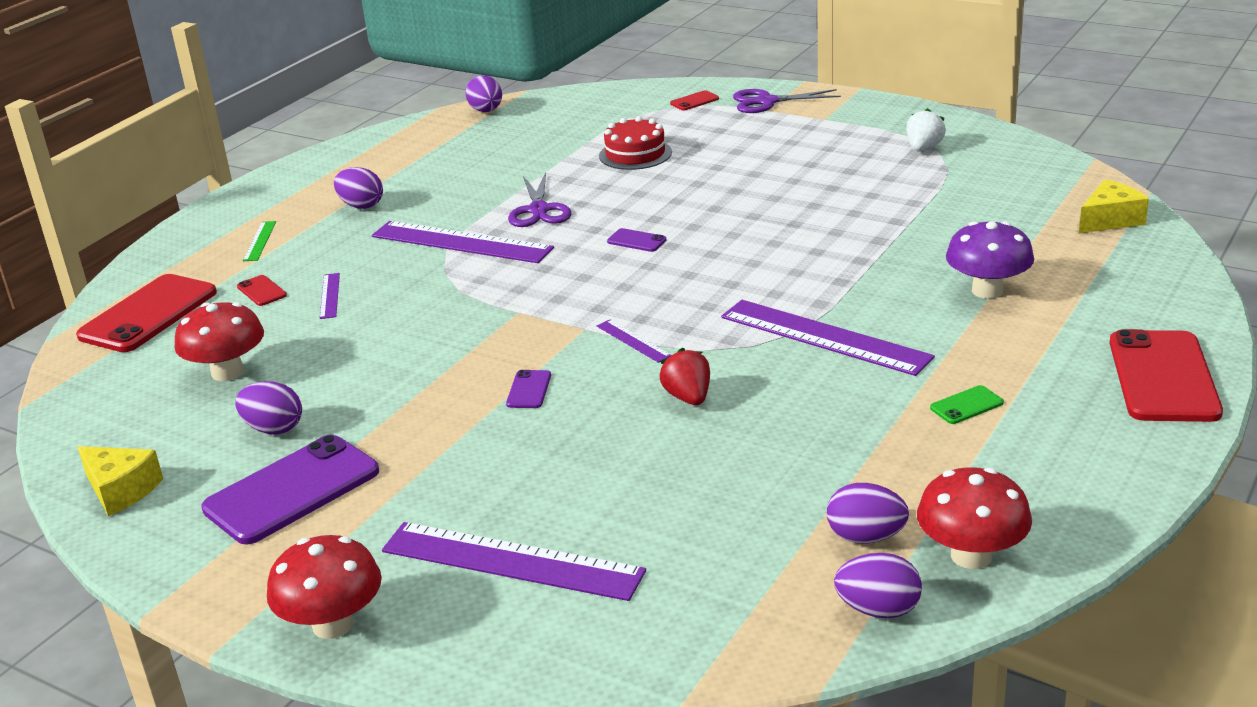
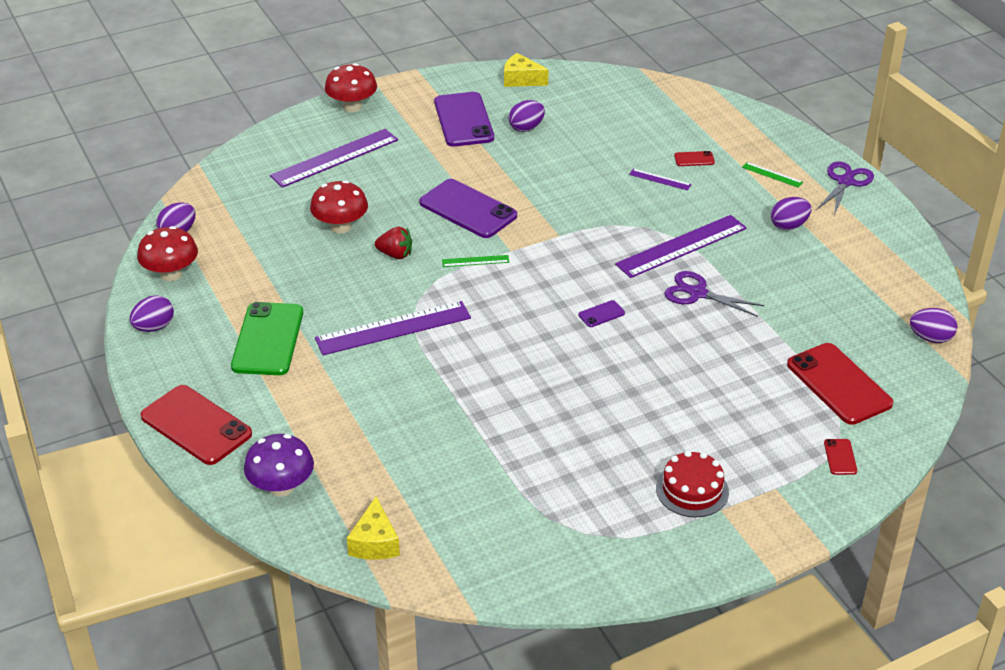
camera: 120 degrees right, 10 degrees up
(121, 490) = (521, 79): yellow cheese -> yellow cheese turned 45 degrees clockwise
(148, 314) = (706, 118): red phone -> red phone (839, 384)
(227, 372) = (603, 128): red mushroom -> red mushroom (340, 227)
(529, 390) = (468, 209): purple phone -> purple phone, size x2.33
(633, 341) = (475, 261): purple ruler -> green ruler
(635, 154) = (753, 375): red cake -> red cake (692, 490)
(767, 102) = (795, 498): purple scissors -> purple scissors (845, 182)
(866, 537) = (221, 253): purple egg -> purple egg (154, 327)
(923, 148) = (599, 528): white strawberry -> none
(966, 405) = (268, 339): green phone -> green phone, size x2.33
(987, 290) = (361, 421): purple mushroom -> purple mushroom (281, 487)

